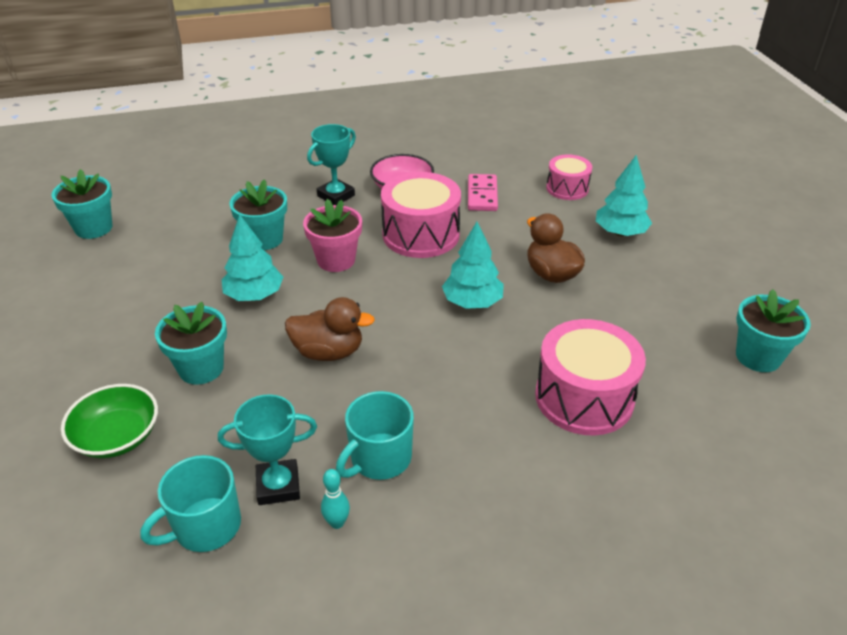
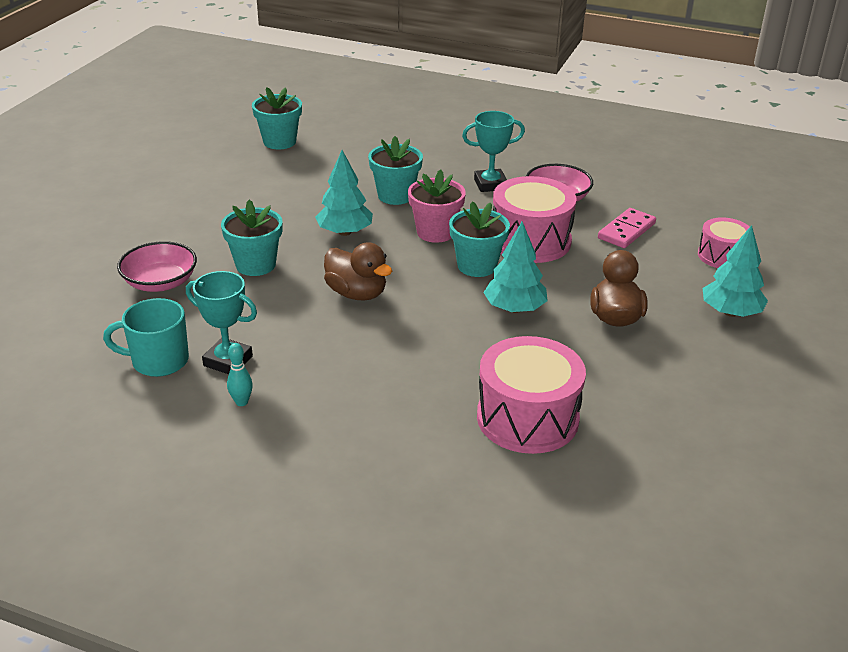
camera: 35 degrees right, 5 degrees down
(117, 436) = (160, 282): green bowl -> pink bowl
(379, 458) = (314, 379): turquoise mug -> none
(758, 357) = (742, 468): turquoise flower pot -> turquoise flower pot (477, 266)

